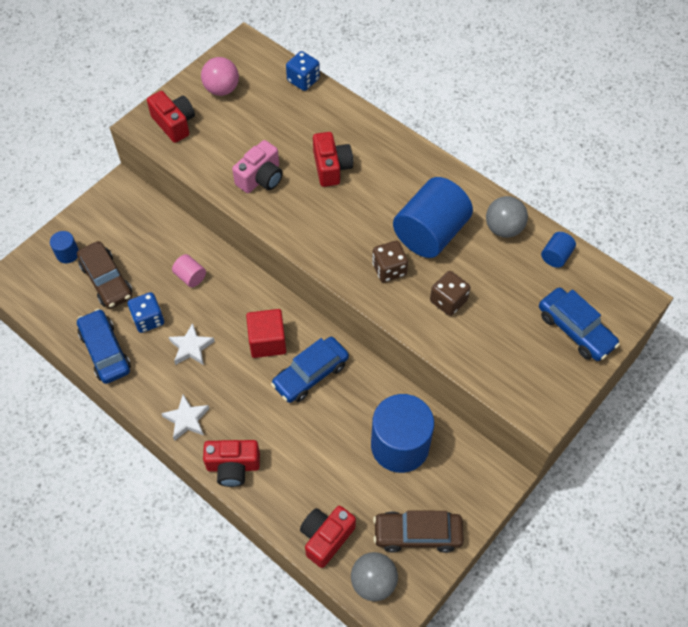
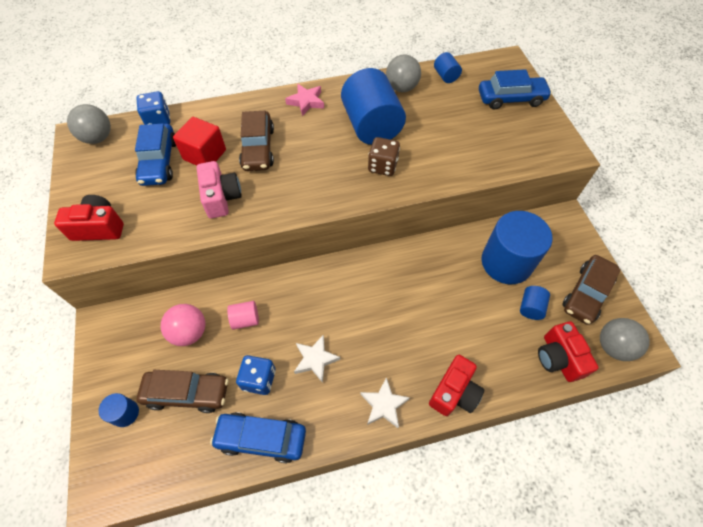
camera: 55 degrees left, 0 degrees up
(222, 89) = (104, 174): pink ball -> pink ball (189, 332)
(252, 58) = (98, 138): none -> grey ball
(267, 341) = (354, 298): red cube -> red cube (205, 155)
(310, 374) = (406, 285): blue car -> blue car (159, 162)
(331, 167) = (258, 148): red camera -> brown car
(363, 490) = (530, 307): none -> blue cylinder
(416, 166) = (306, 102): none -> pink star
(448, 301) = (438, 148): brown dice -> none

